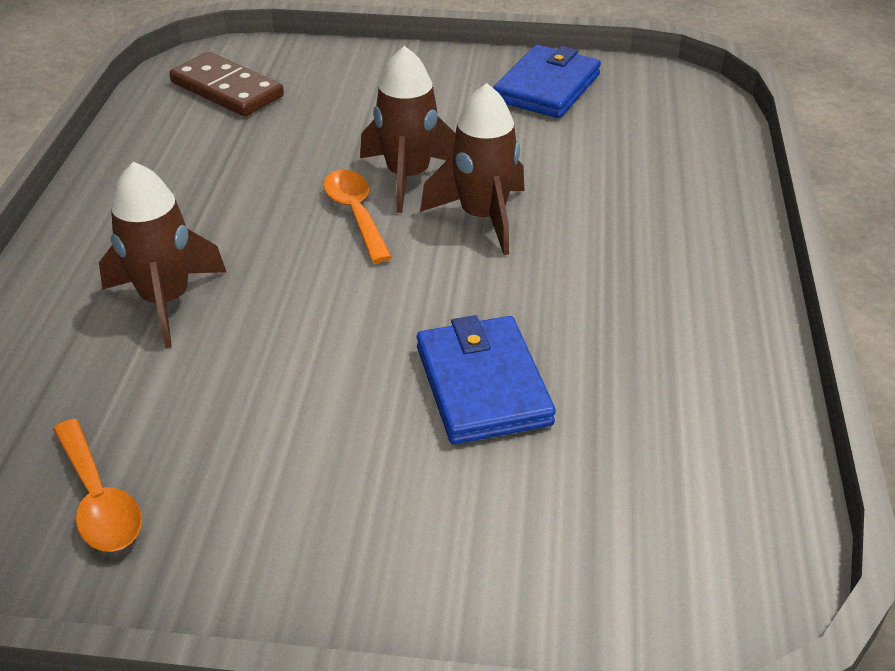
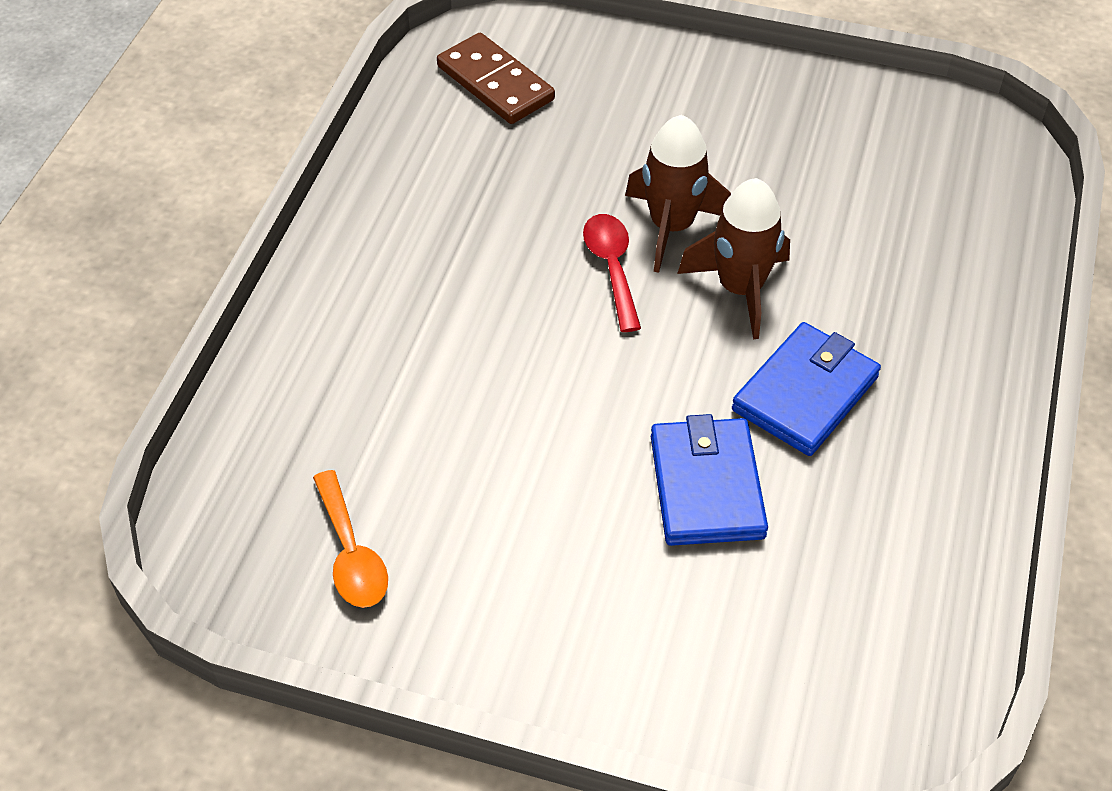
camera: 10 degrees right, 10 degrees up
(166, 301) = (418, 349): brown rocket -> none
(355, 214) = (612, 268): orange spoon -> red spoon
(547, 87) = (840, 121): blue wallet -> blue wallet (805, 393)

